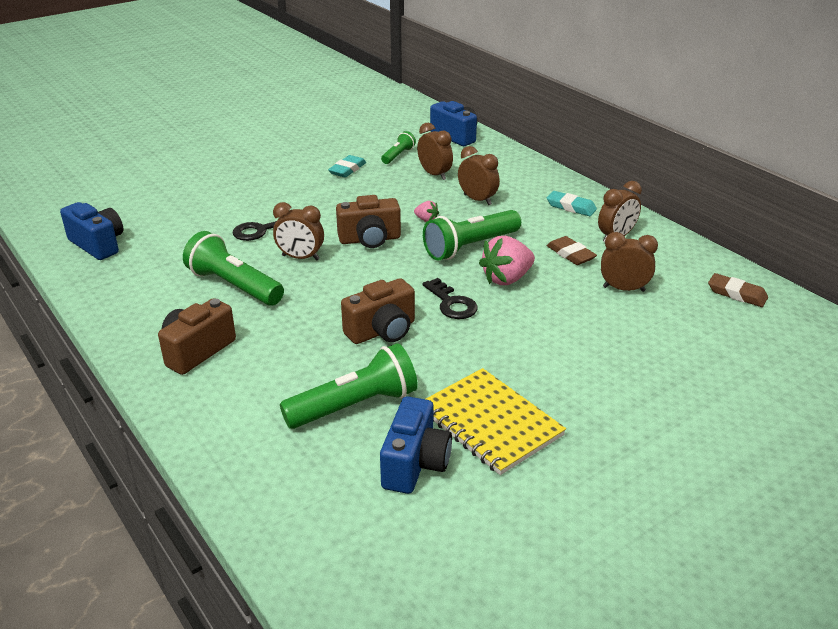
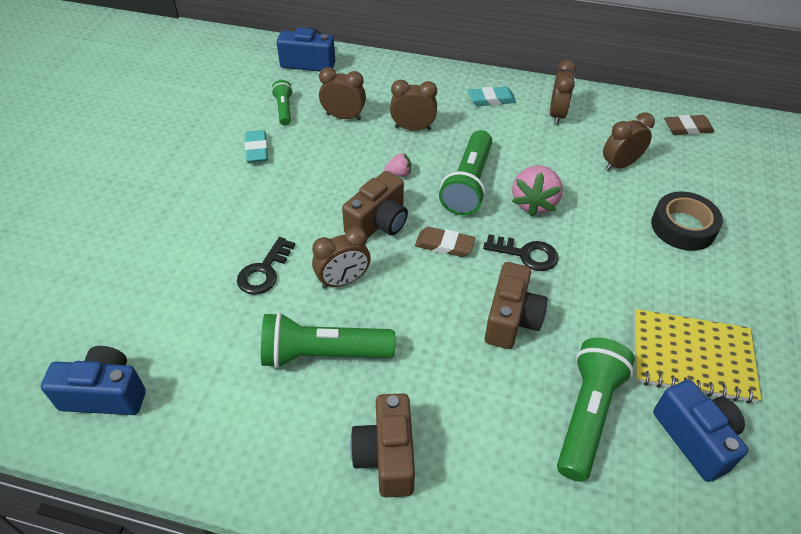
camera: 40 degrees left, 15 degrees up
(570, 254) = (547, 150): brown eraser -> brown eraser (444, 245)
(618, 350) = (683, 227): none -> black tape

